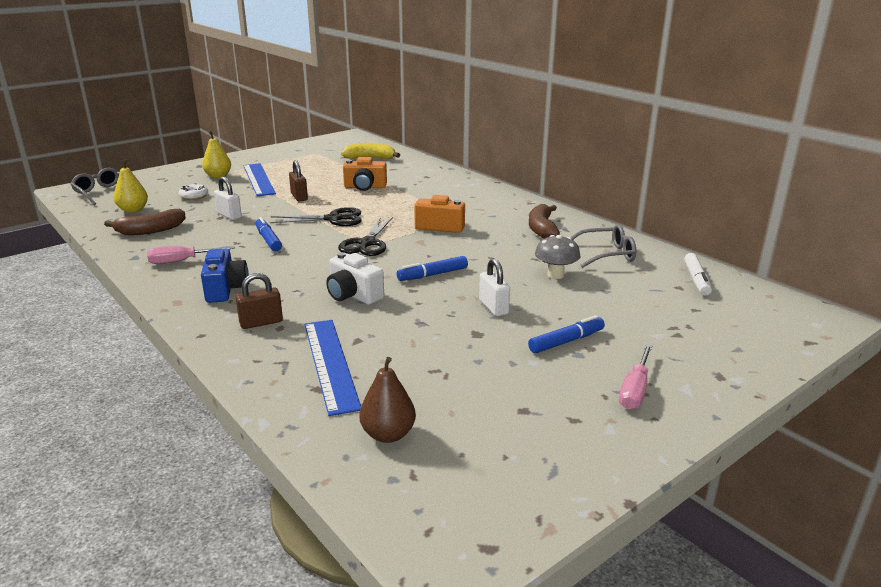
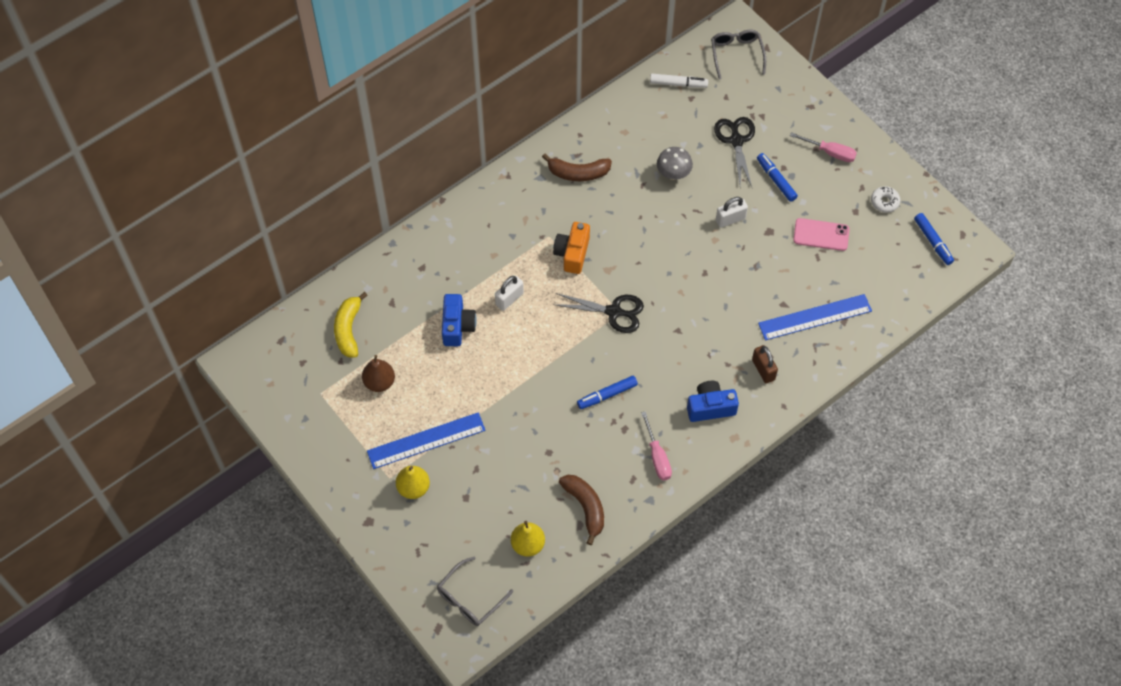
camera: 90 degrees left, 35 degrees up
(194, 196) = (485, 495): white donut -> white donut (884, 202)
(229, 215) = (544, 444): white padlock -> white padlock (509, 299)
(299, 197) = (488, 387): brown padlock -> none
(333, 219) = (553, 346): black scissors -> black scissors (736, 140)
(353, 295) = (715, 313): white camera -> none
(365, 187) = (457, 326): orange camera -> blue camera
(388, 434) = (885, 279): brown pear -> brown pear (379, 382)
(432, 275) = (677, 259): blue marker -> blue marker (932, 242)
(474, 375) = (821, 235): none -> pink phone
(607, 254) = (633, 133): grey glasses -> grey glasses (736, 54)

